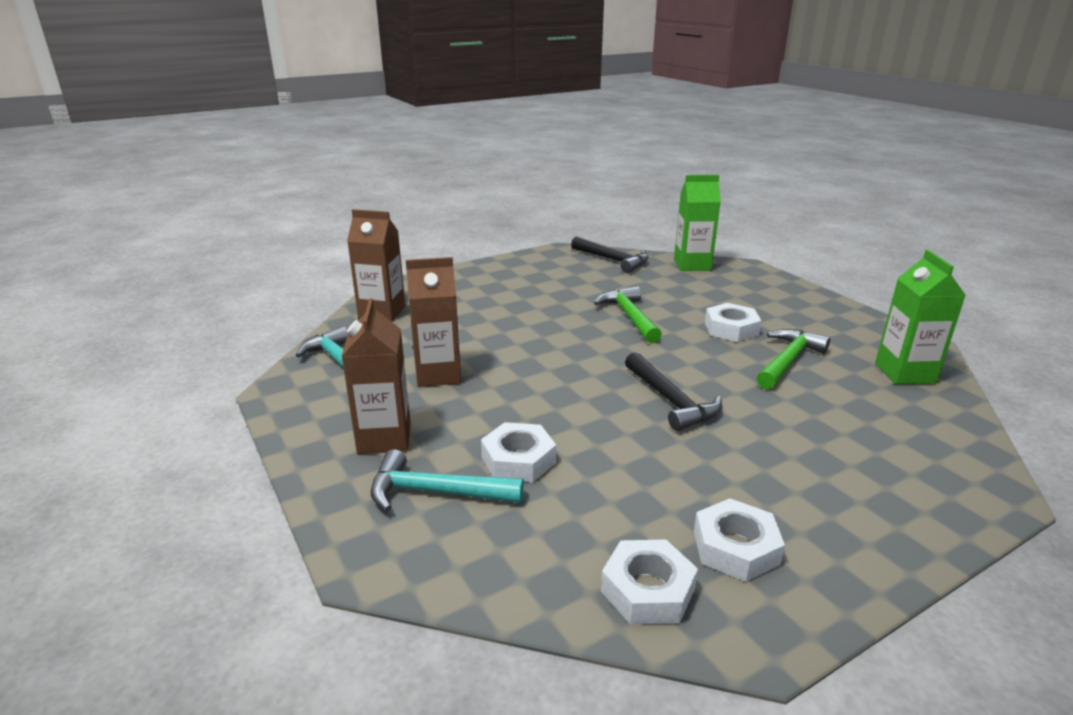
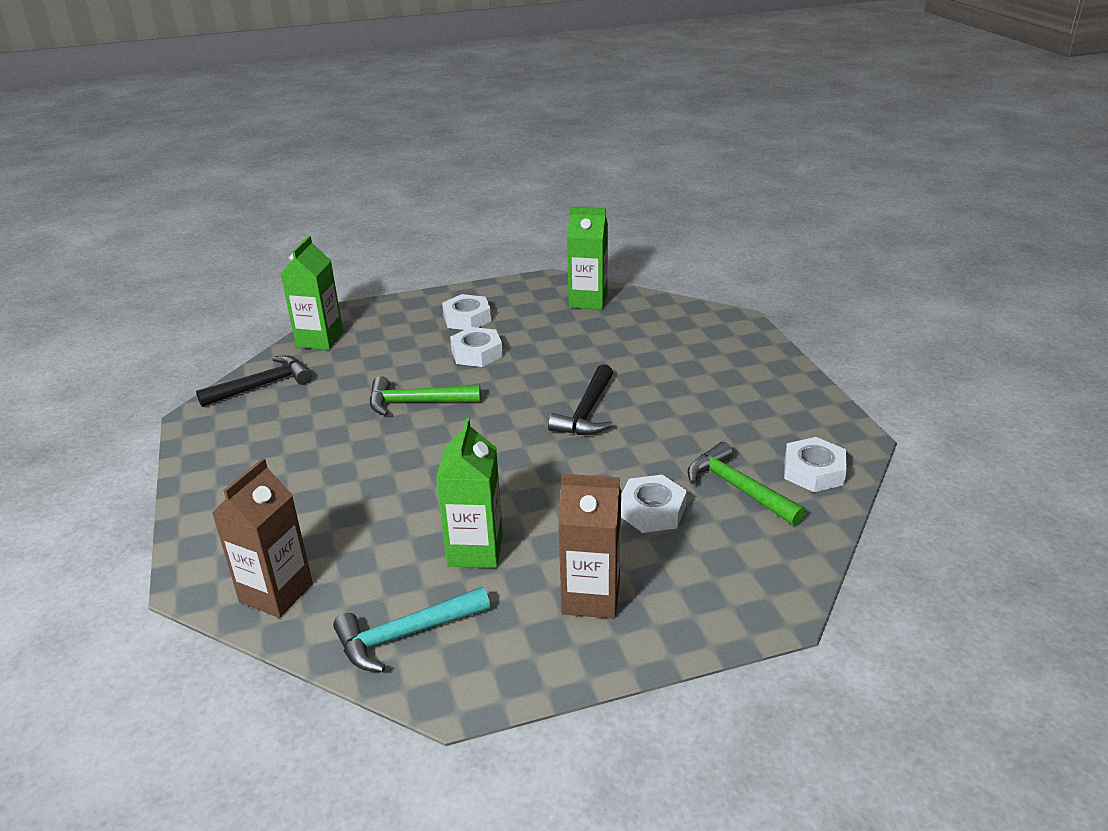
camera: 75 degrees left, 5 degrees up
(435, 492) = (688, 566): turquoise hammer -> none
(438, 374) = (475, 550): brown carton -> green carton
(671, 401) = (587, 412): black hammer -> black hammer turned 120 degrees clockwise
(735, 547) = (775, 426): white nut -> white nut (467, 318)
(788, 361) = (547, 342): green hammer -> green hammer (738, 488)

